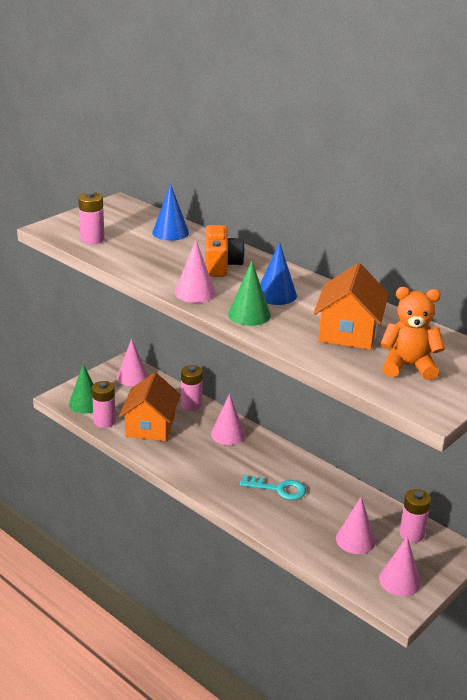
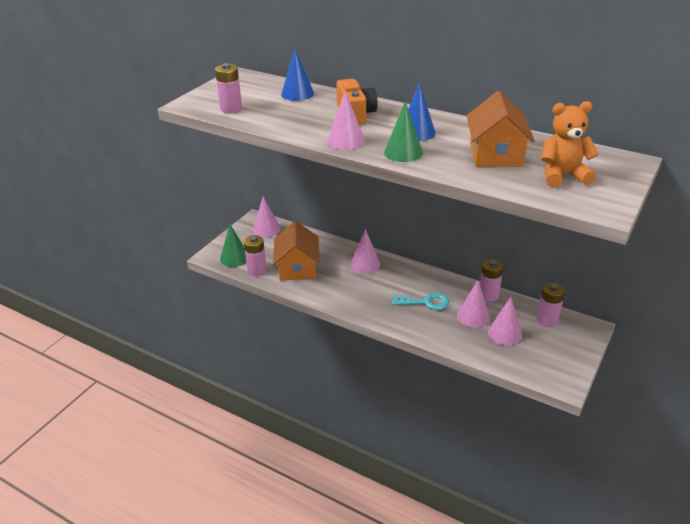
camera: 10 degrees left, 5 degrees up
(191, 405) = (325, 244): pink battery -> pink battery (488, 295)
(399, 580) = (554, 361): pink cone -> pink cone (473, 316)

